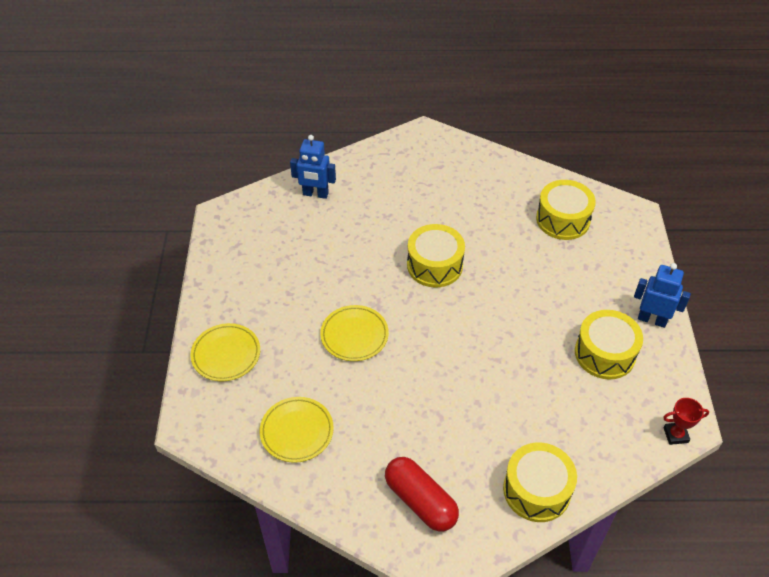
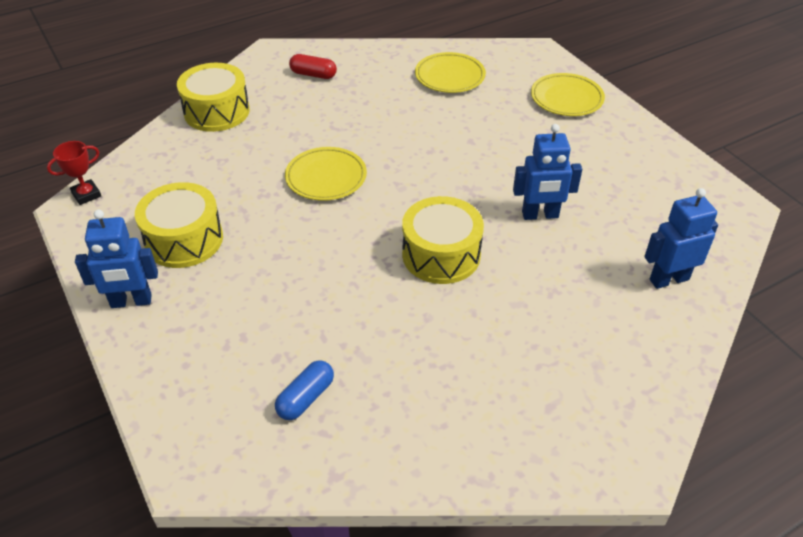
camera: 150 degrees right, 5 degrees down
(348, 264) = (540, 215): none -> blue robot
(354, 335) = (467, 154): yellow plate -> yellow plate (326, 177)
(420, 501) = (313, 74): red capsule -> red capsule, size x0.60
(563, 219) = (306, 398): yellow drum -> blue capsule

